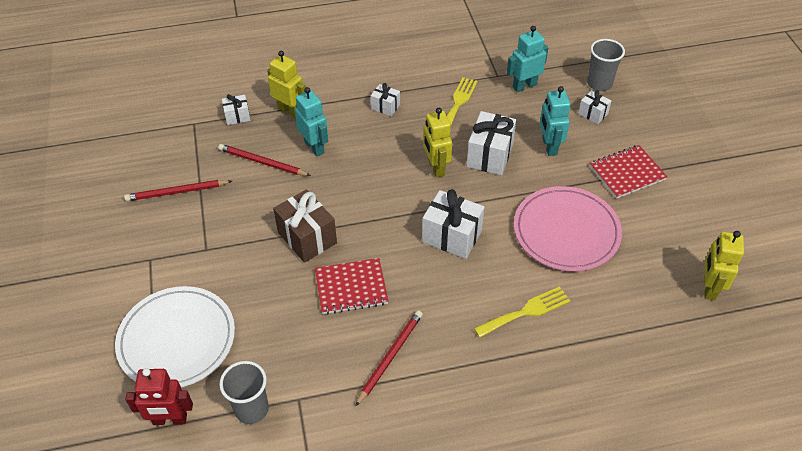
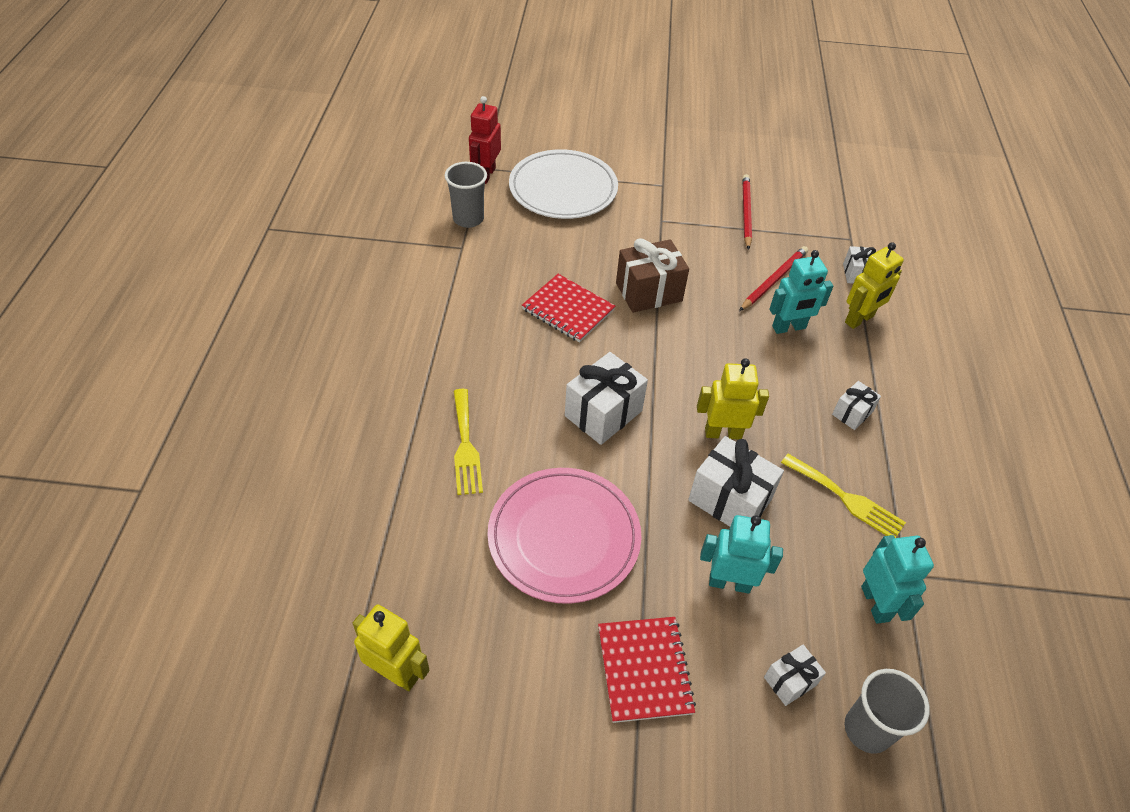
camera: 105 degrees right, 0 degrees up
(351, 287) = (568, 310): red notebook -> red notebook turned 60 degrees counterclockwise
(390, 357) = (470, 317): red pencil -> none

